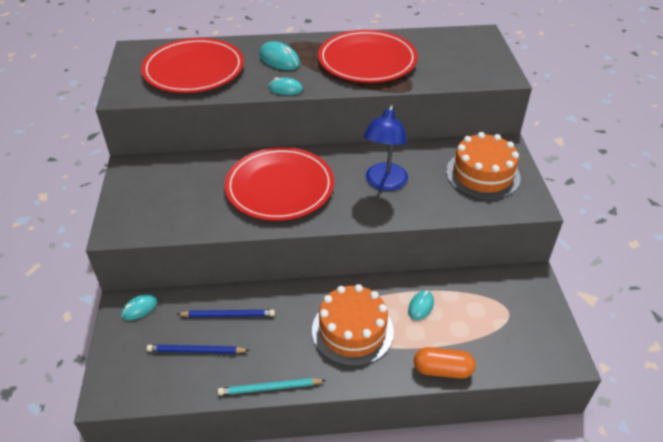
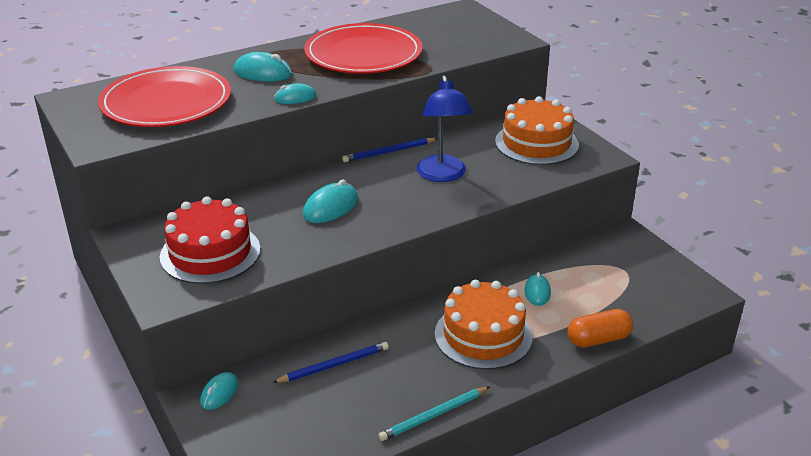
camera: 25 degrees left, 10 degrees down
(171, 200) = (210, 253): none -> red cake
(196, 351) = (322, 410): blue pencil -> blue pencil (389, 152)
(280, 187) = (330, 207): red plate -> turquoise mouse

